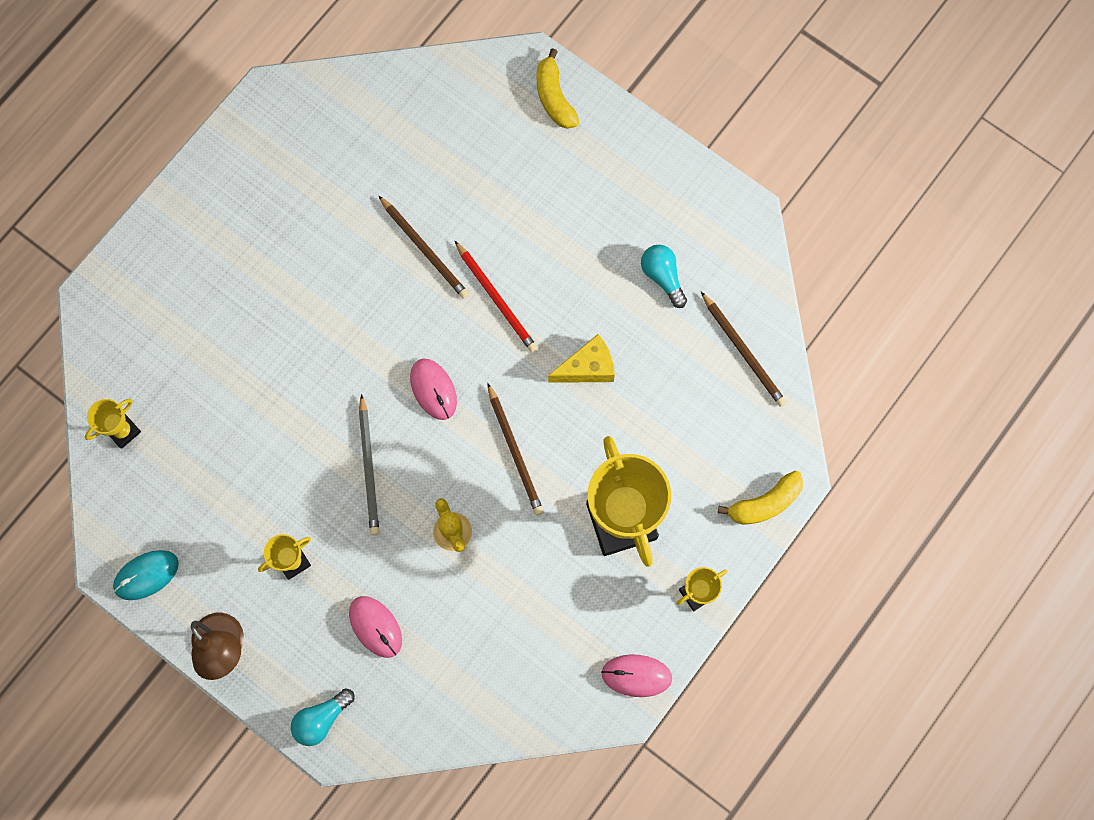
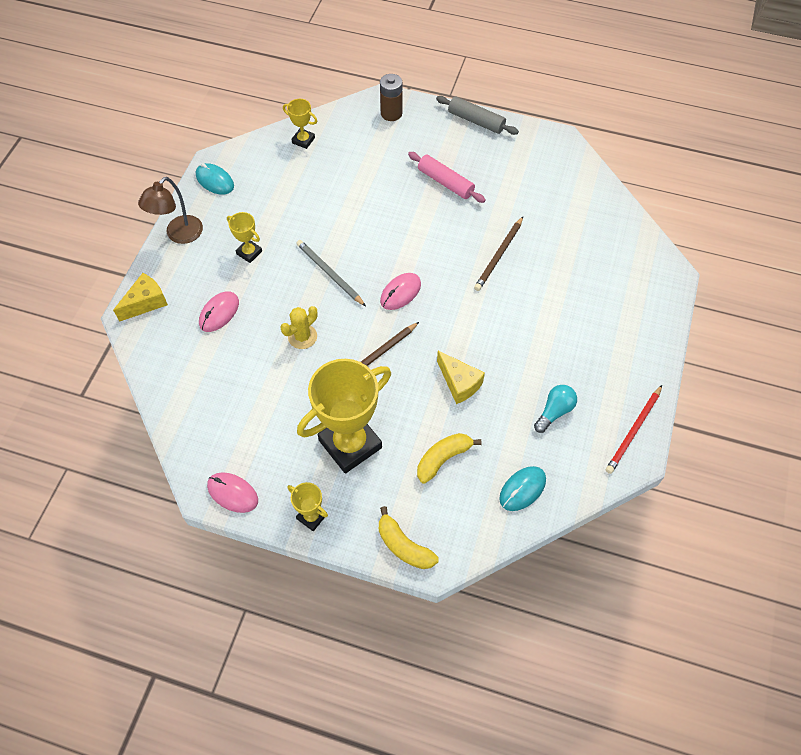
camera: 70 degrees right, 15 degrees down
(125, 294) = (391, 113): none -> brown battery
(189, 187) = (476, 121): none -> grey rolling pin
(280, 268) = (445, 182): none -> pink rolling pin
(321, 719) = (146, 302): turquoise light bulb -> yellow cheese
(369, 468) = (329, 273): grey pencil -> grey pencil turned 75 degrees clockwise
(496, 299) = (484, 309): red pencil -> red pencil (633, 431)
(554, 97) = (654, 296): yellow banana -> yellow banana (443, 458)
(636, 676) = (232, 493): pink mouse -> pink mouse turned 45 degrees counterclockwise
(743, 351) = (522, 489): brown pencil -> turquoise mouse

